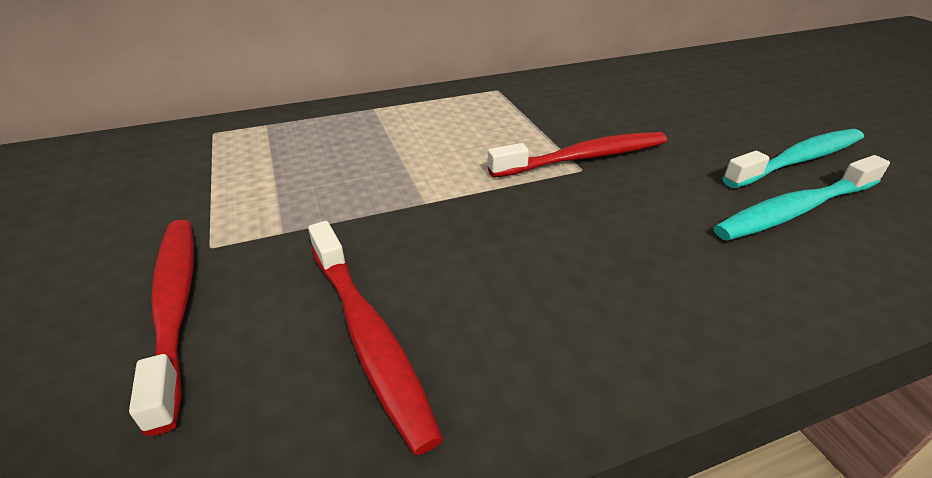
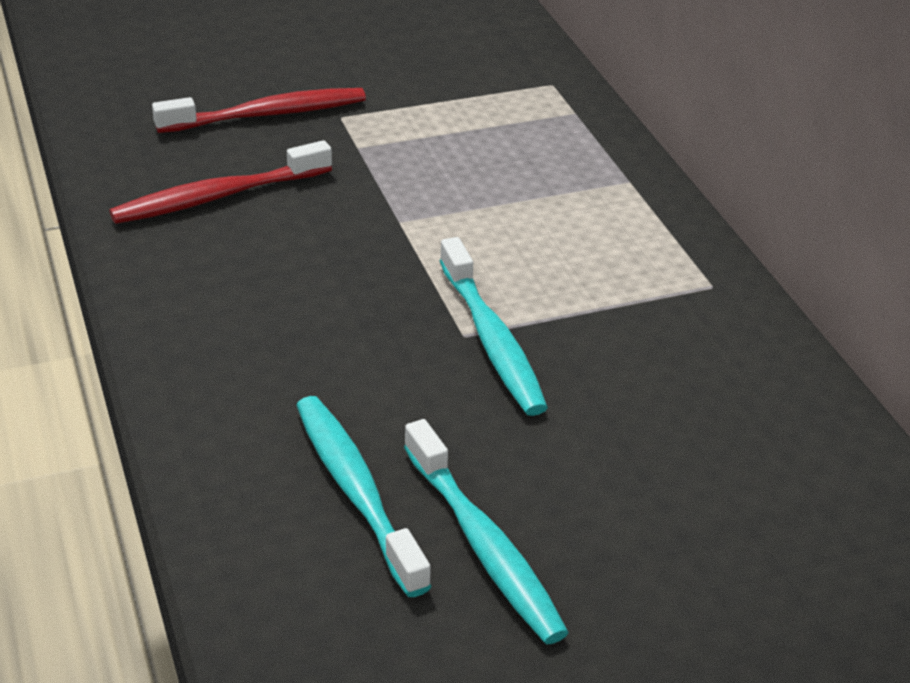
camera: 90 degrees right, 0 degrees up
(584, 158) = (491, 340): red toothbrush -> turquoise toothbrush

